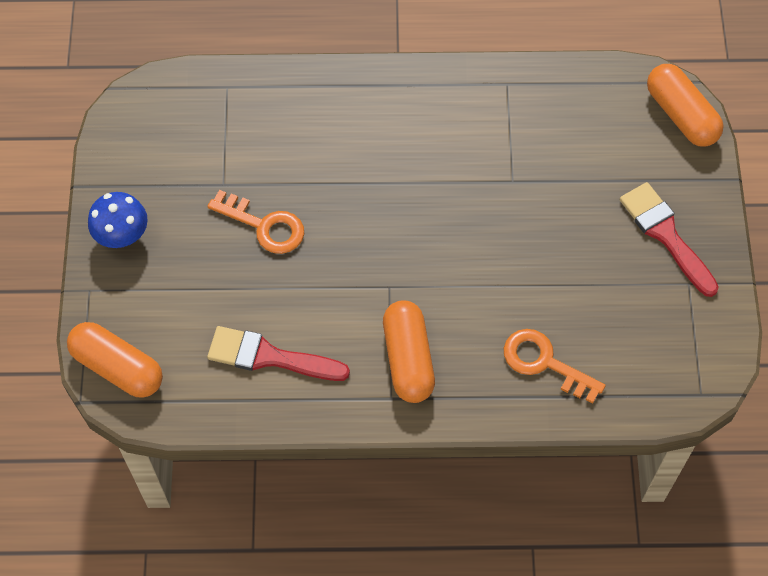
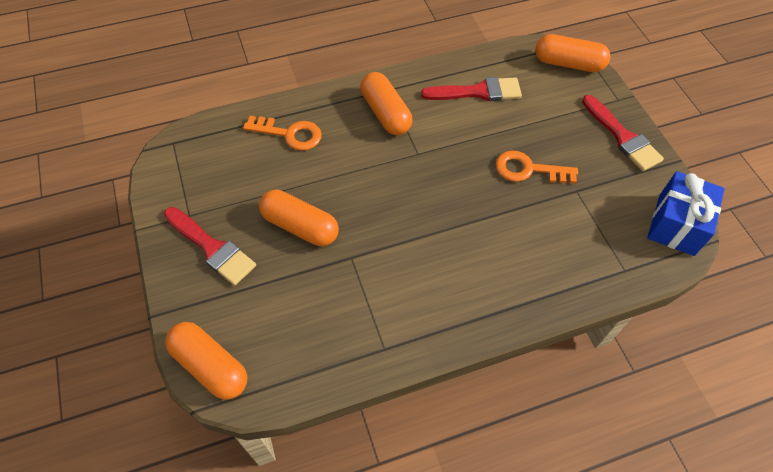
camera: 160 degrees right, 5 degrees down
(122, 235) = (622, 137): blue mushroom -> red brush
(138, 115) = (676, 224): none -> blue gift
(560, 232) = (300, 226): none -> orange capsule

